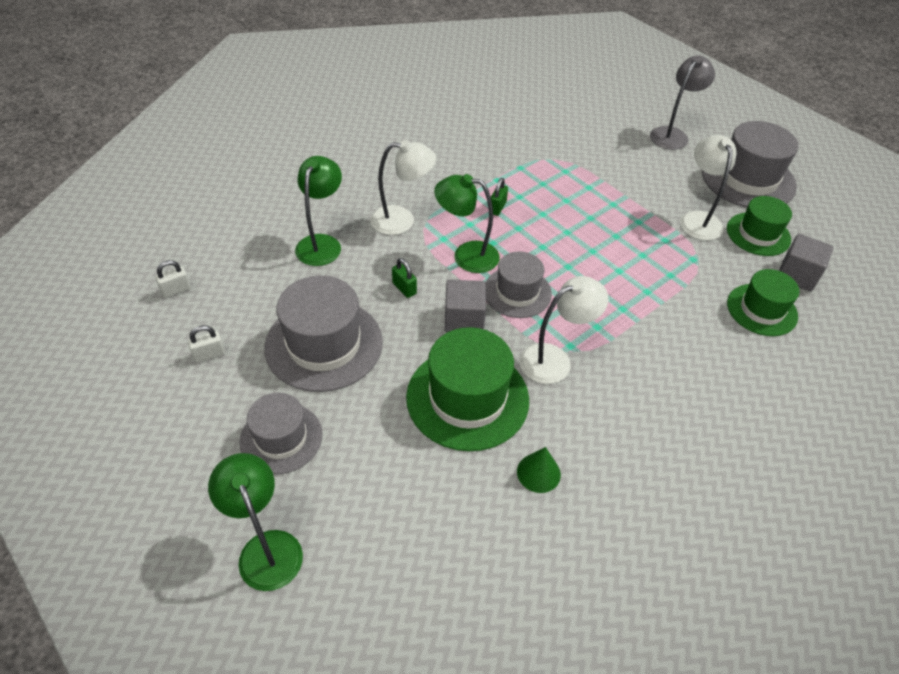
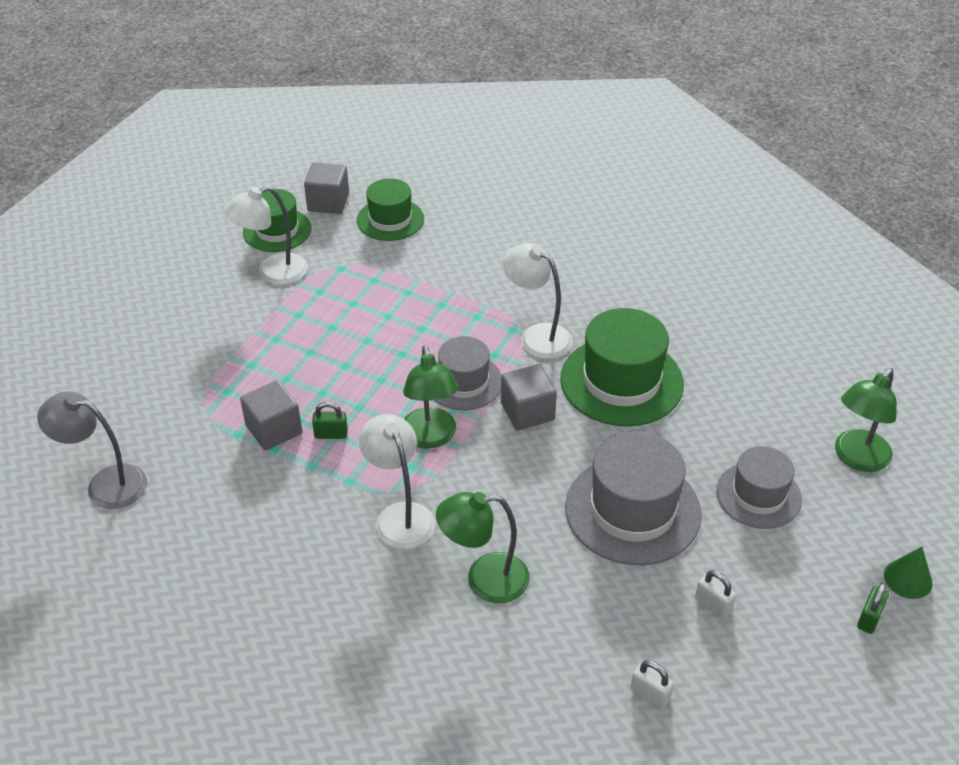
camera: 110 degrees left, 5 degrees down
(404, 288) = (513, 473): green padlock -> green padlock (869, 618)
(516, 183) = (274, 429): none -> grey cube
(538, 473) = (664, 319): green cone -> green cone (908, 579)
(672, 134) = (107, 312): grey lamp -> grey lamp (105, 484)
(748, 179) = (180, 245): grey hat -> none

